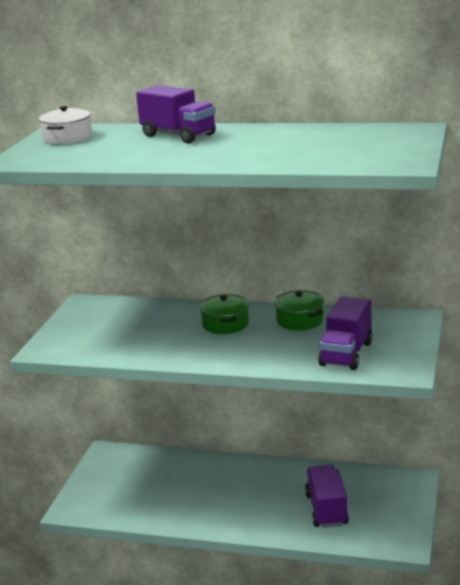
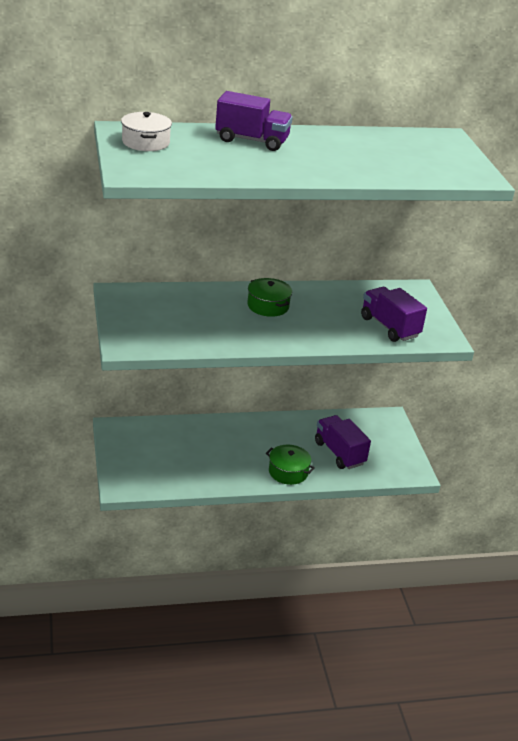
camera: 30 degrees left, 10 degrees up
(300, 320) = (327, 297): green pot -> green pot (288, 472)
(346, 354) = (389, 327): purple truck -> purple truck turned 150 degrees clockwise

